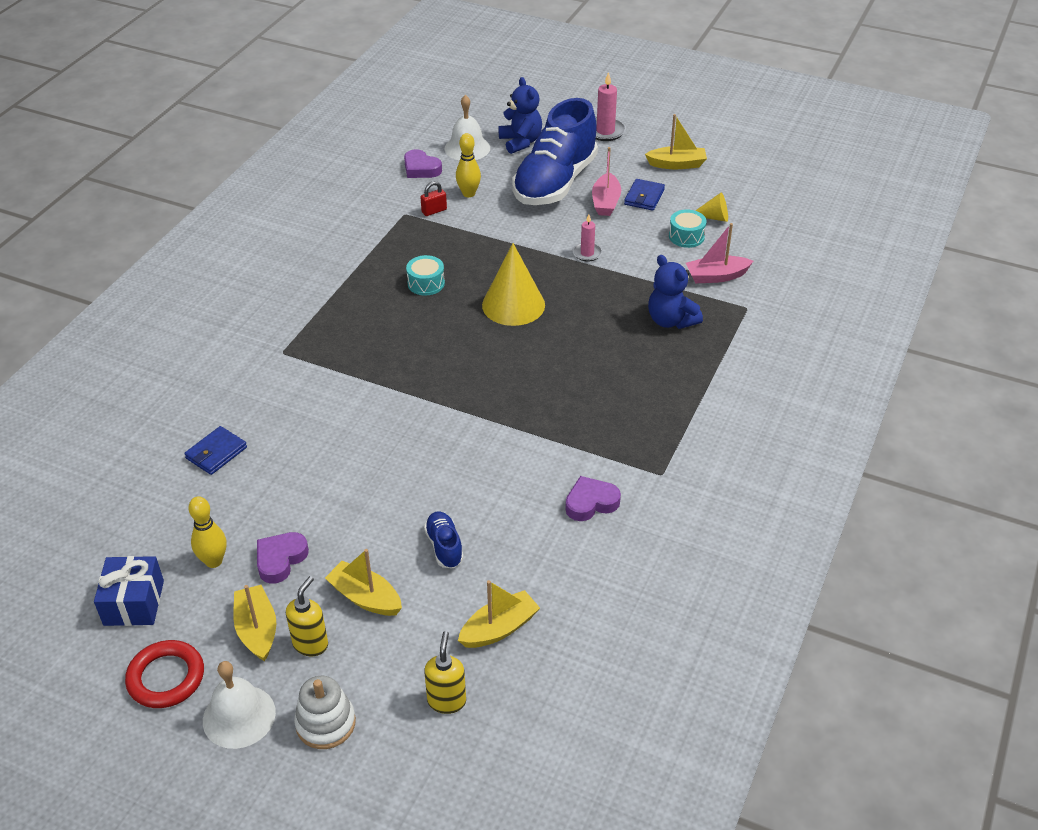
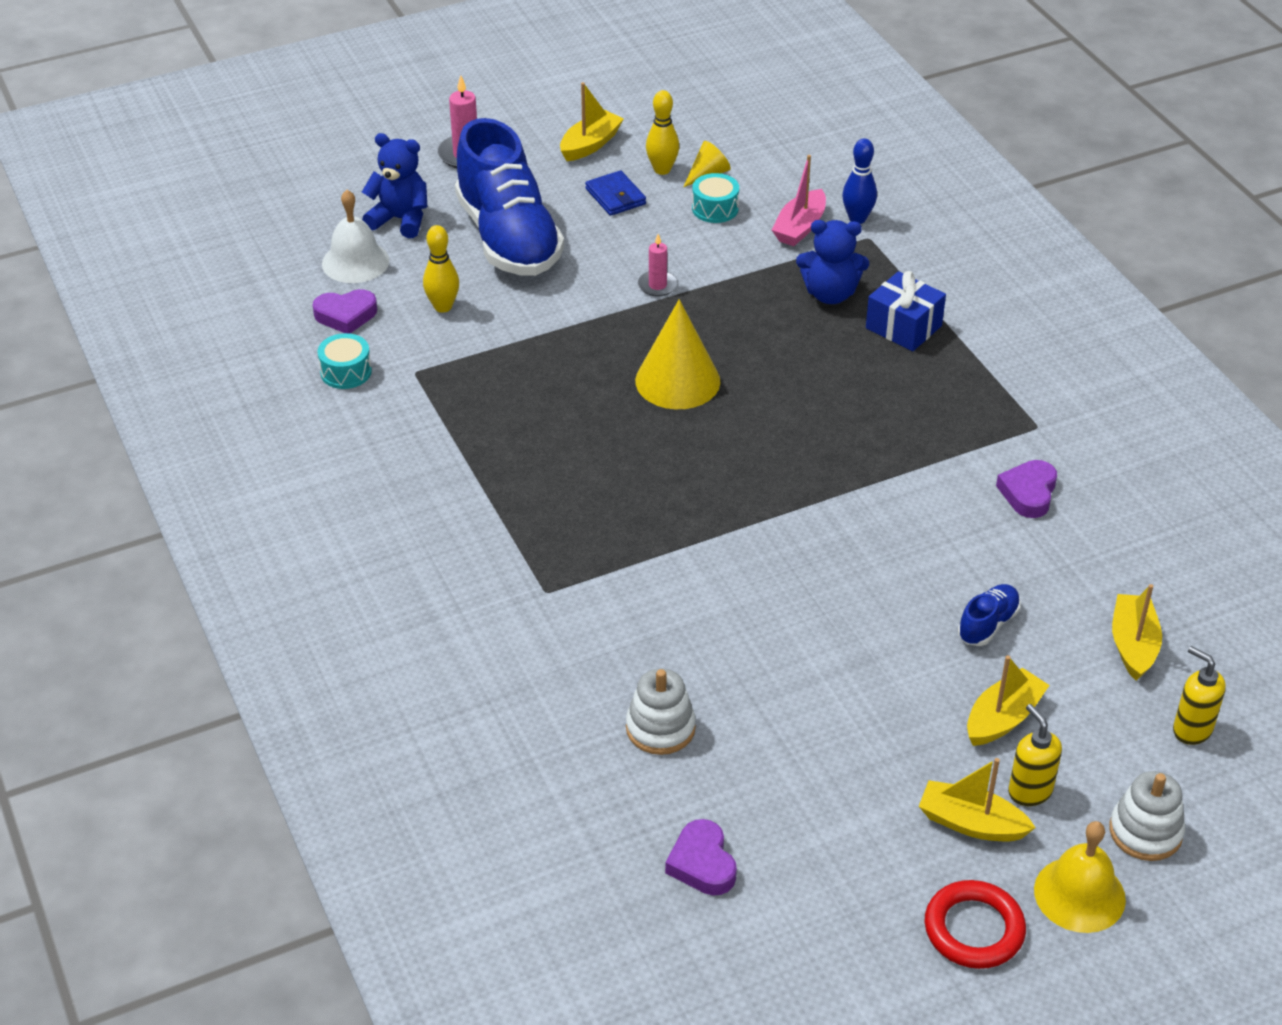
camera: 50 degrees left, 0 degrees up
(134, 603) = (835, 907): blue gift -> blue gift (903, 327)
(214, 561) = (835, 811): yellow bowling pin -> yellow bowling pin (662, 170)
(216, 453) = (660, 728): blue wallet -> white stacking toy
(239, 716) = (1079, 894): white bell -> yellow bell
(280, 559) = (885, 756): purple heart -> purple heart (702, 863)
(365, 597) = (1003, 718): yellow boat -> yellow boat turned 150 degrees clockwise
(426, 283) = (562, 422): turquoise drum -> turquoise drum (346, 372)
(434, 211) = (439, 348): red padlock -> none
(444, 547) = (988, 624): blue shoe -> blue shoe turned 105 degrees clockwise
(605, 202) = (589, 225): pink boat -> none
(758, 294) = (857, 219): none -> blue bowling pin

